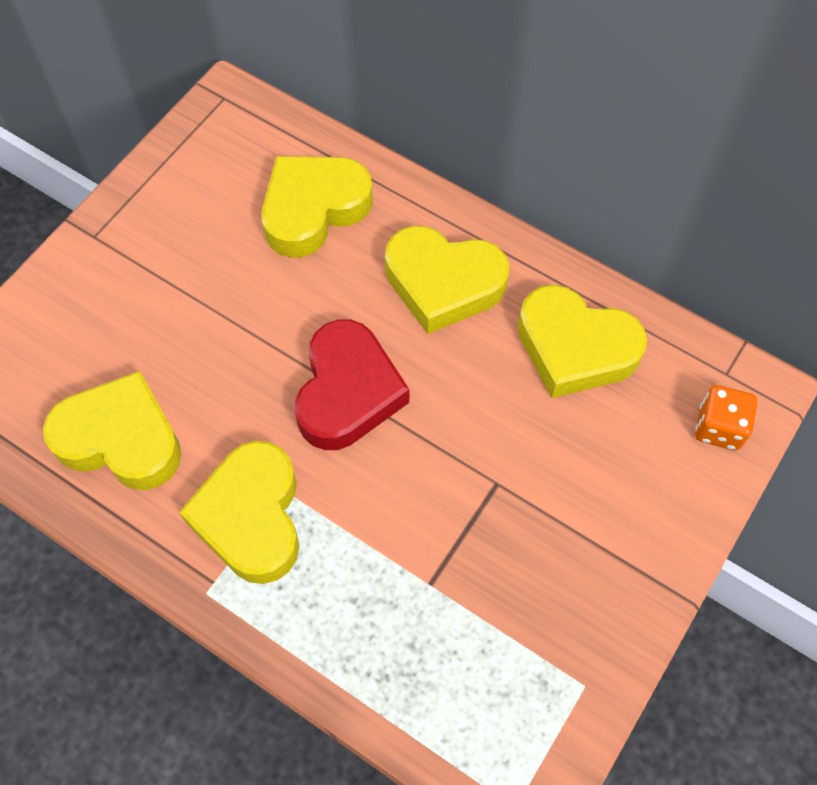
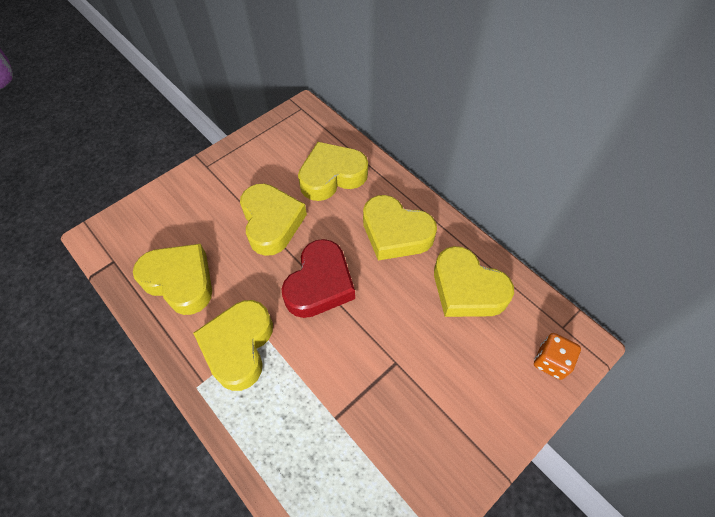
camera: 15 degrees right, 5 degrees down
(238, 309) = (271, 222): none -> yellow heart

